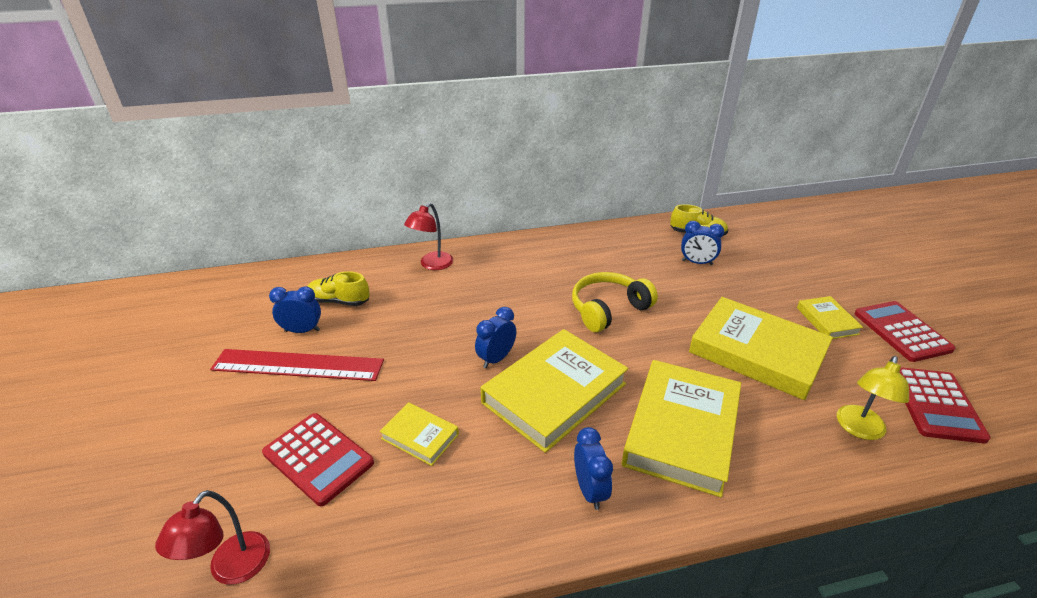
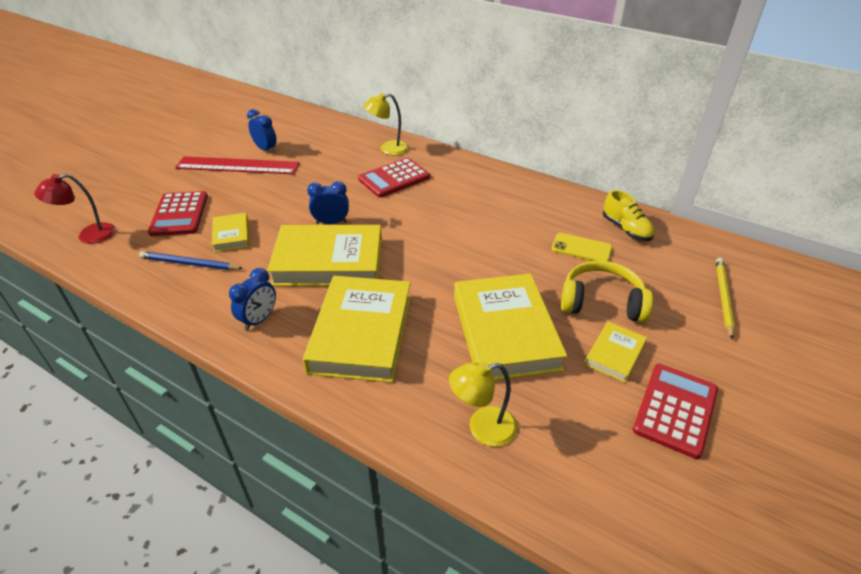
camera: 45 degrees right, 5 degrees up
(298, 365) = (238, 165): red ruler -> red ruler turned 45 degrees counterclockwise
(339, 301) = (306, 143): yellow shoe -> none
(427, 497) = (190, 264): none -> blue pencil
(432, 265) = (388, 149): red lamp -> yellow lamp
(608, 309) = (449, 238): yellow headphones -> yellow headphones (602, 302)
(682, 430) = (361, 333): yellow book -> yellow book turned 60 degrees counterclockwise
(697, 263) = (581, 248): blue clock -> yellow phone
(809, 247) = (723, 298): none -> yellow pencil
(936, 404) = (586, 470): red calculator -> red calculator (394, 178)

